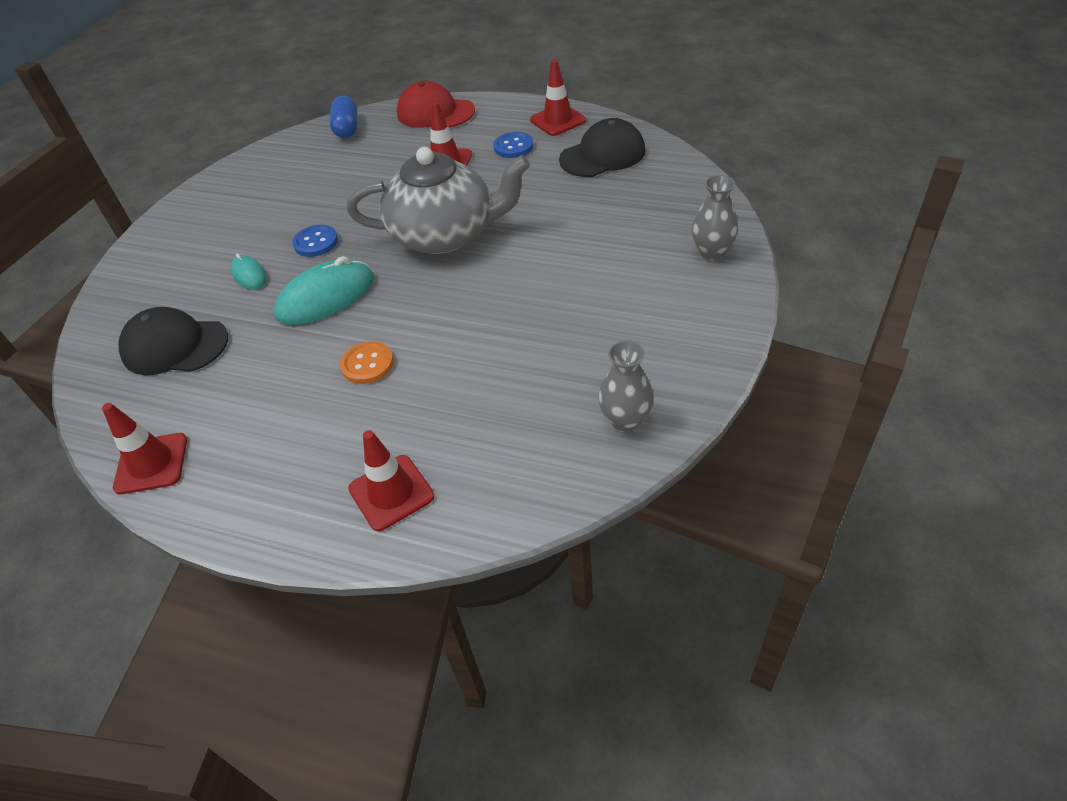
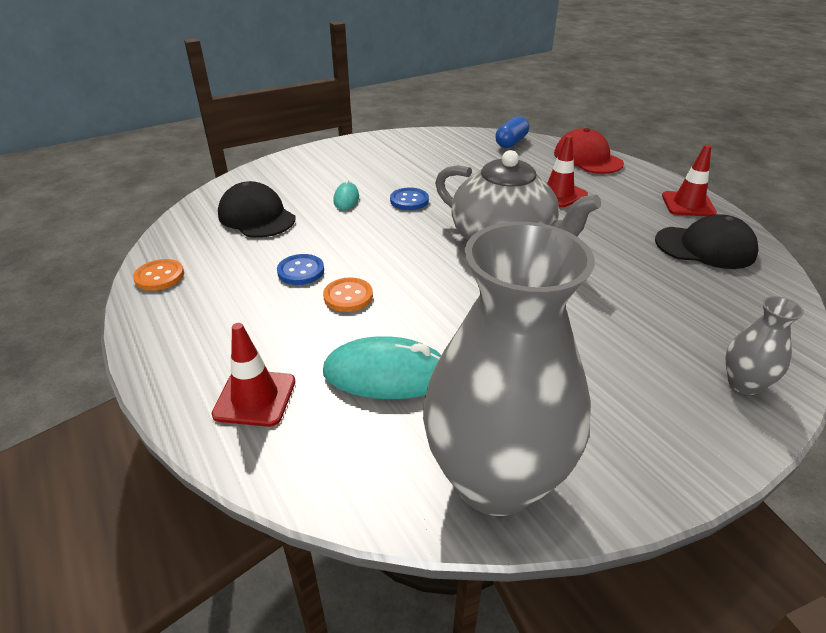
camera: 35 degrees right, 10 degrees down
(151, 463) = (159, 276): red traffic cone -> orange button
(326, 297) = (374, 237): turquoise mouse -> turquoise mouse (387, 375)
(513, 146) = (627, 206): blue button -> blue button (301, 271)
(625, 420) = (495, 479): grey vase -> grey vase, size x2.33

